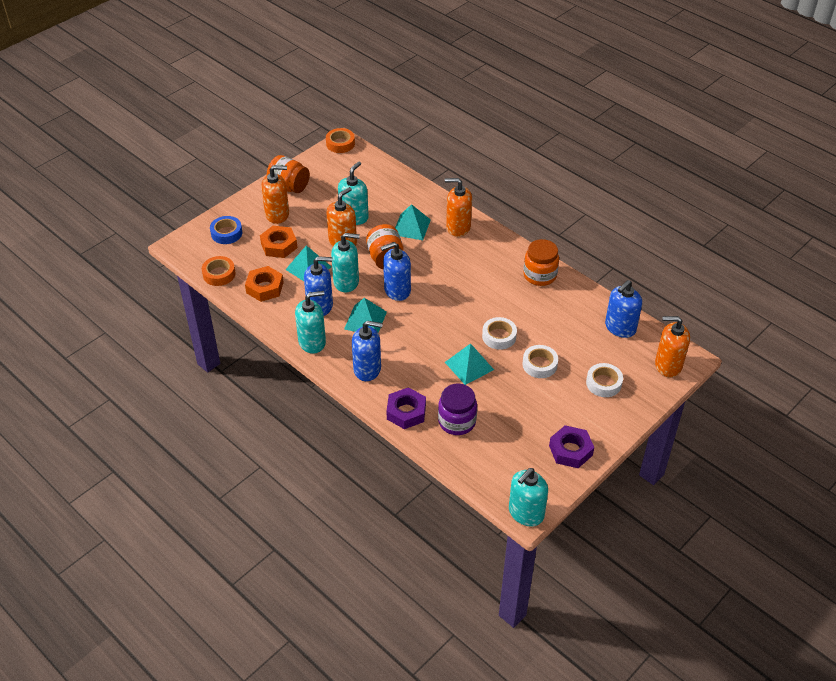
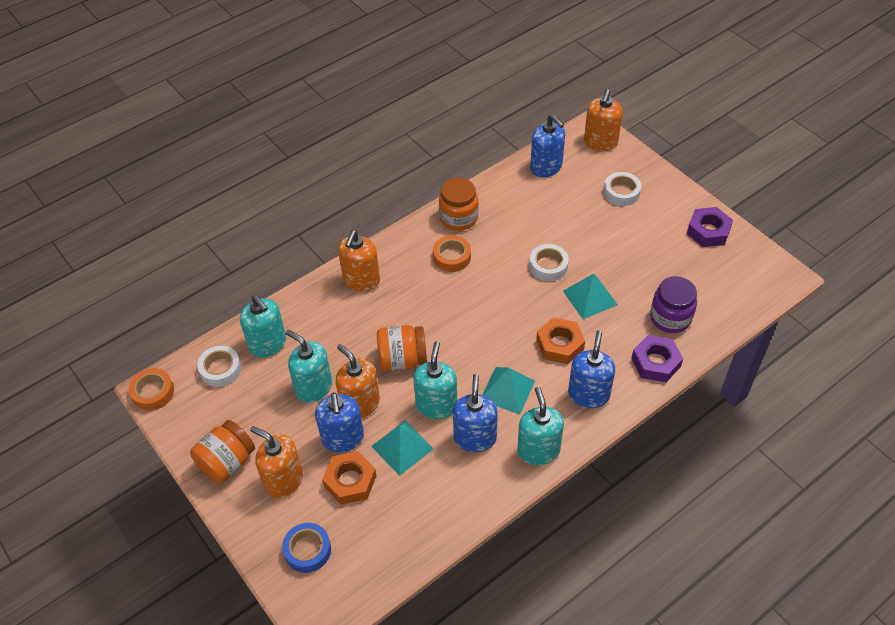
camera: 80 degrees left, 5 degrees up
(219, 274) = (393, 562): orange tape -> orange tape (452, 257)
(264, 287) = (431, 502): orange nut -> orange nut (560, 344)
(277, 214) = (284, 480): orange soap dispenser -> orange soap dispenser turned 60 degrees counterclockwise
(397, 290) = (461, 353): blue soap dispenser -> blue soap dispenser (343, 438)
(411, 227) = (349, 327): turquoise pyramid -> none
(526, 513) = (787, 277): turquoise soap dispenser -> turquoise soap dispenser (268, 344)
(539, 365) = (592, 238): white tape -> white tape (220, 369)

